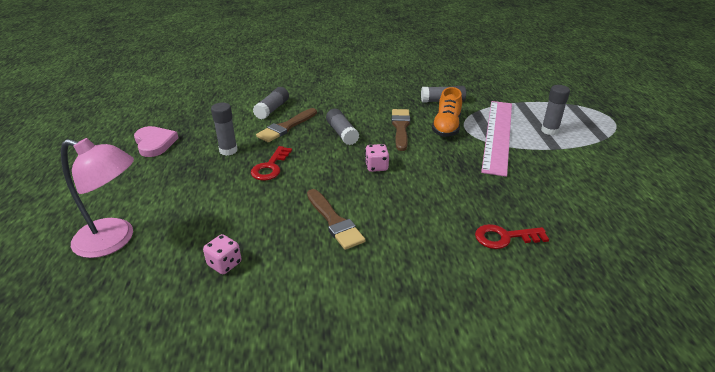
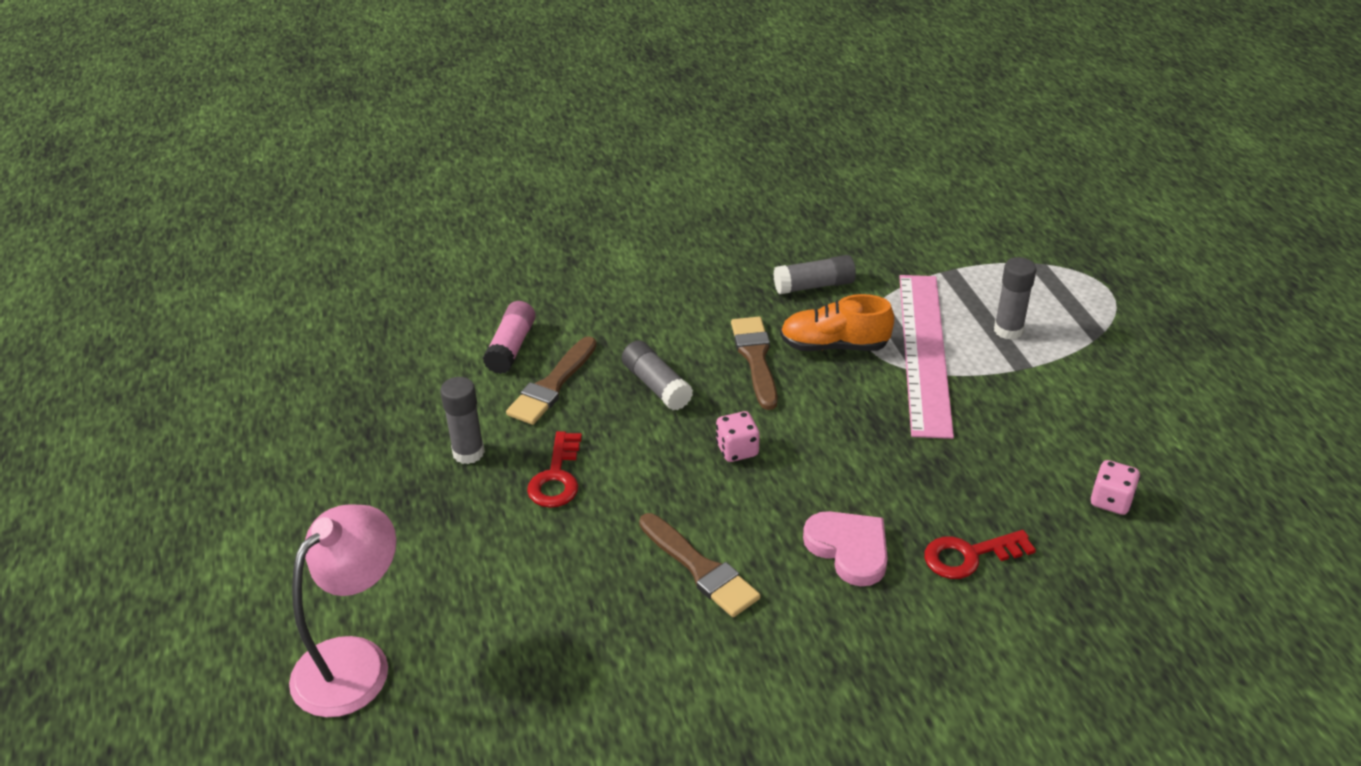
camera: 10 degrees left, 5 degrees up
(114, 240) = (355, 661): pink lamp -> pink lamp turned 60 degrees counterclockwise
(154, 143) = (326, 456): pink heart -> pink heart (849, 549)
(224, 264) = (554, 673): pink dice -> pink dice (1111, 501)
(272, 109) = (511, 347): grey glue stick -> pink glue stick
(446, 127) = (834, 345): orange shoe -> orange shoe turned 90 degrees clockwise

